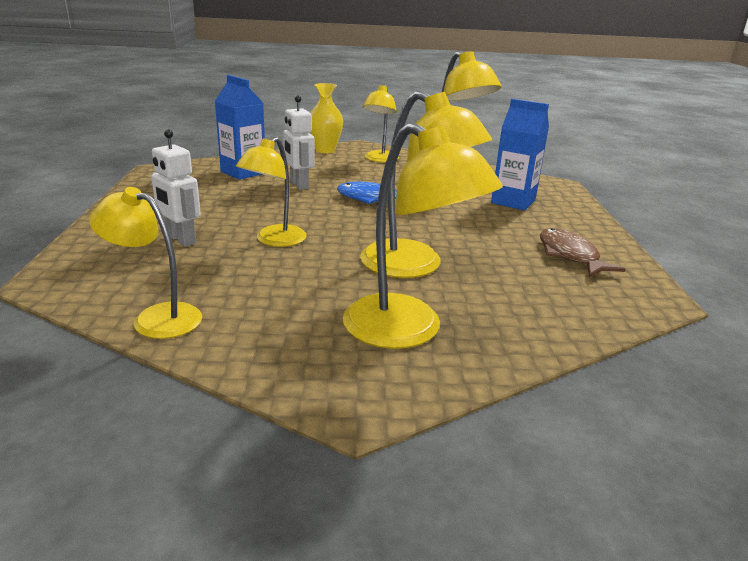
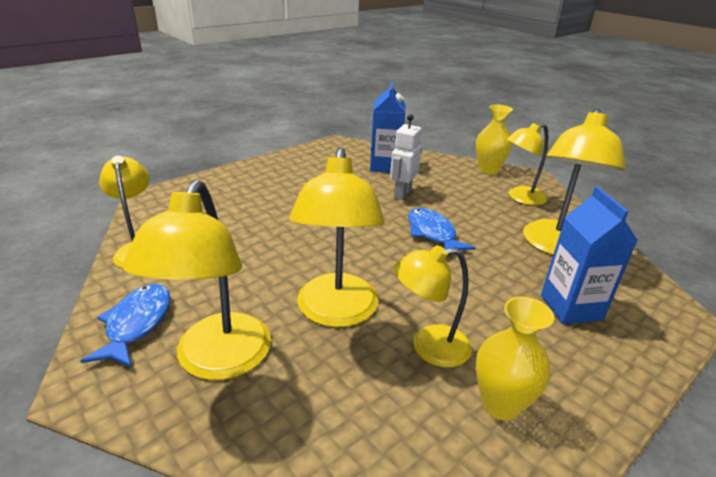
camera: 50 degrees right, 5 degrees up
(181, 239) = (249, 202): white robot -> none
(274, 240) = (293, 232): yellow lamp -> yellow lamp (429, 347)
(295, 354) = (137, 324): none -> blue fish
(570, 255) = (500, 404): brown fish -> yellow vase

